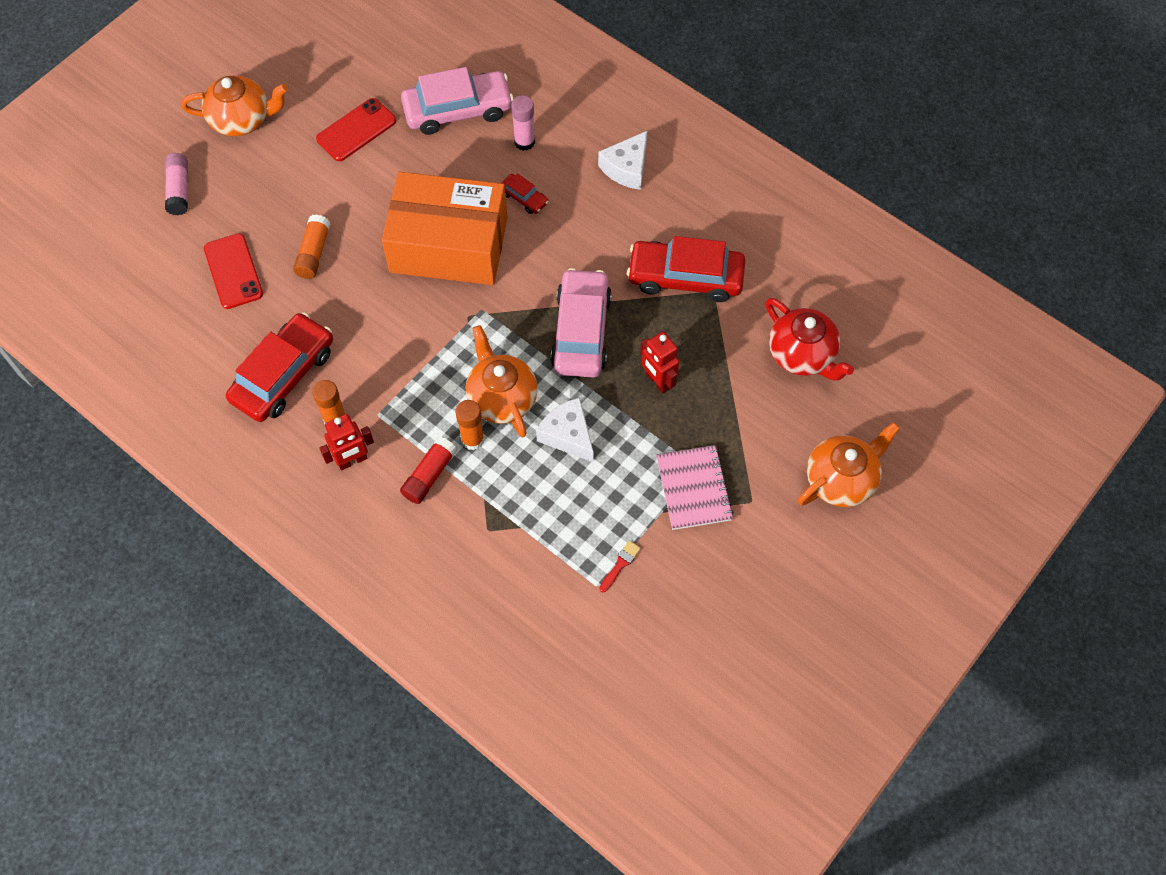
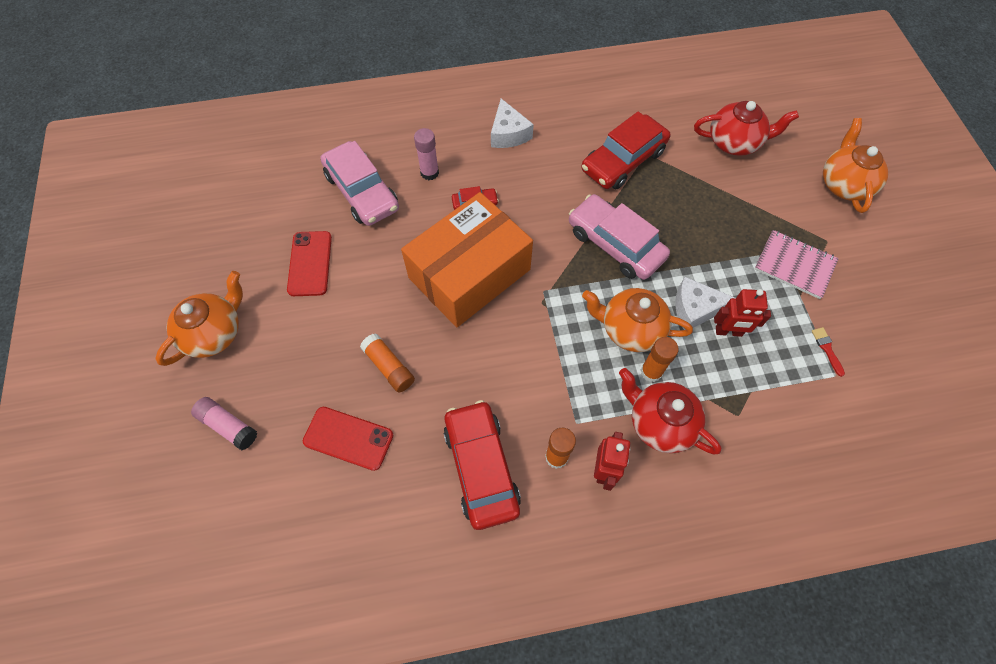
camera: 50 degrees left, 0 degrees up
(429, 475) = (660, 423): red glue stick -> red teapot
(458, 110) = (362, 192): pink car -> pink car turned 120 degrees clockwise
(657, 381) = (692, 229): red robot -> red robot (728, 331)

